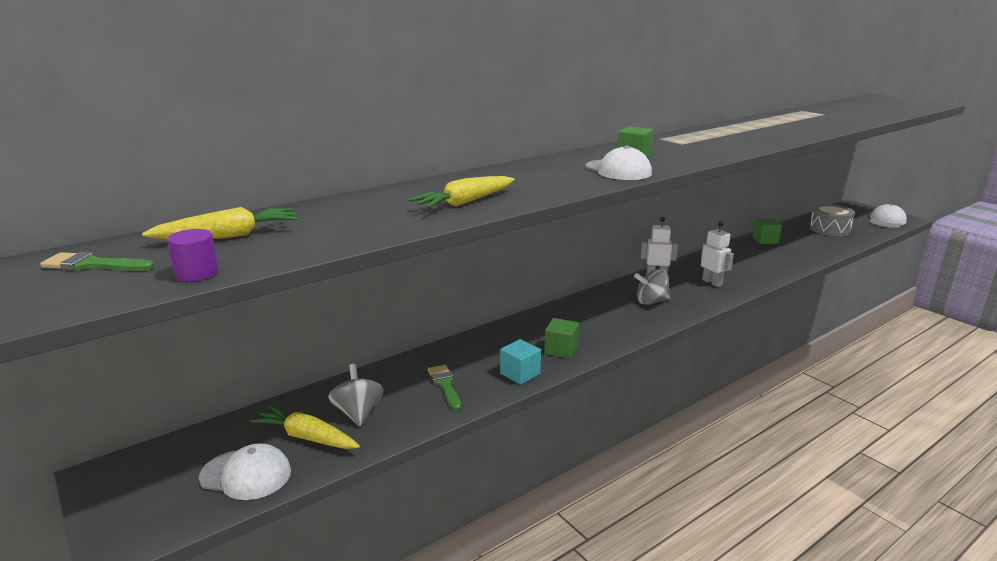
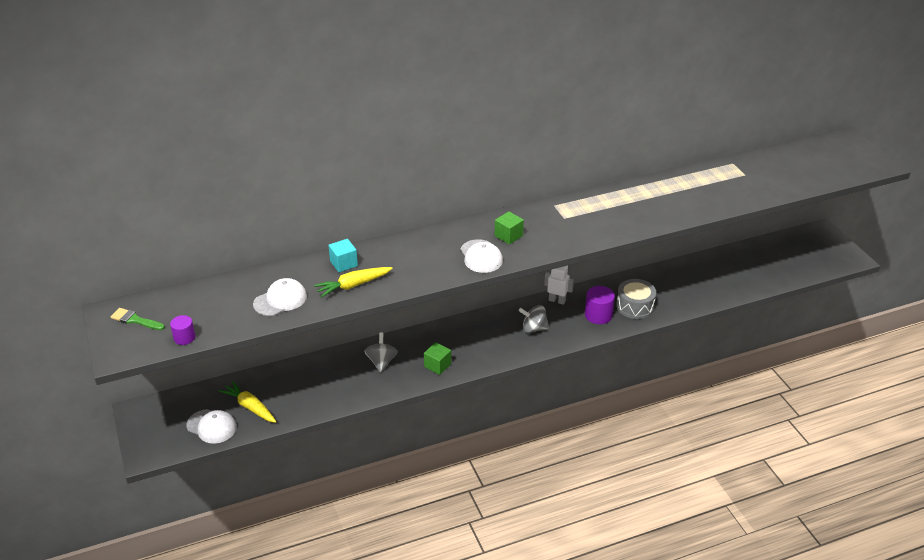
camera: 15 degrees right, 15 degrees up
(228, 236) = (205, 302): yellow carrot -> none
(358, 413) = (284, 394): grey spinning top -> grey spinning top (381, 362)
(445, 385) = (345, 382): green brush -> none
(520, 374) = (398, 382): turquoise cube -> turquoise cube (343, 263)
(712, 282) = (598, 315): white robot -> purple cylinder
(765, 240) = (688, 268): green cube -> none
(829, 229) = (762, 263): grey drum -> grey drum (635, 306)
(886, 221) = (831, 259): white cap -> white cap (280, 300)

